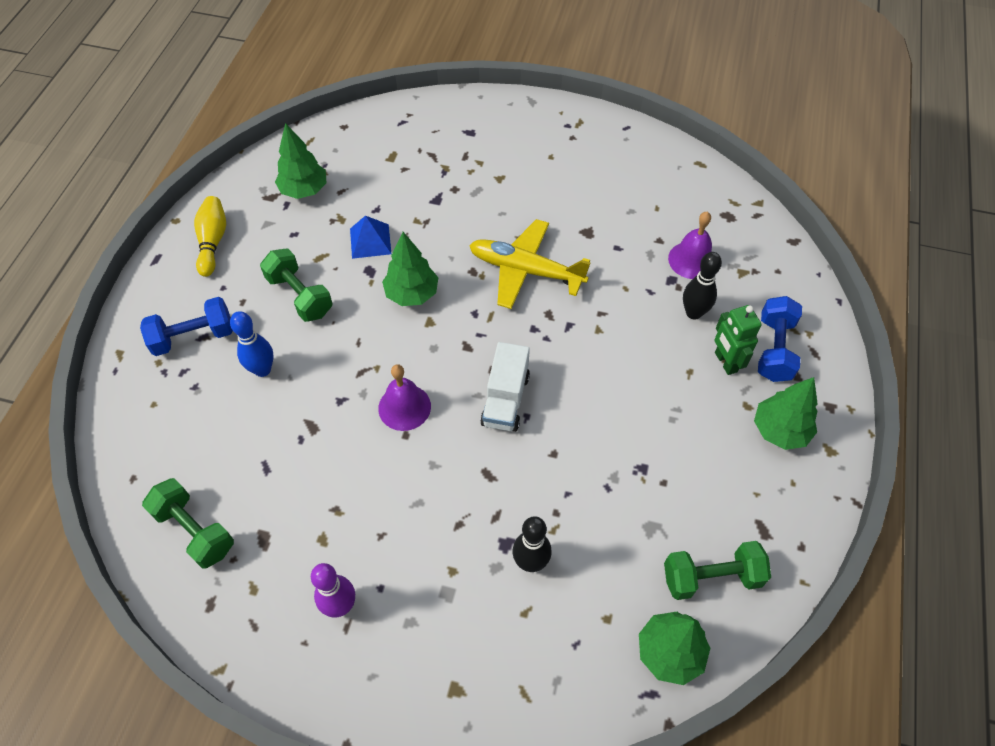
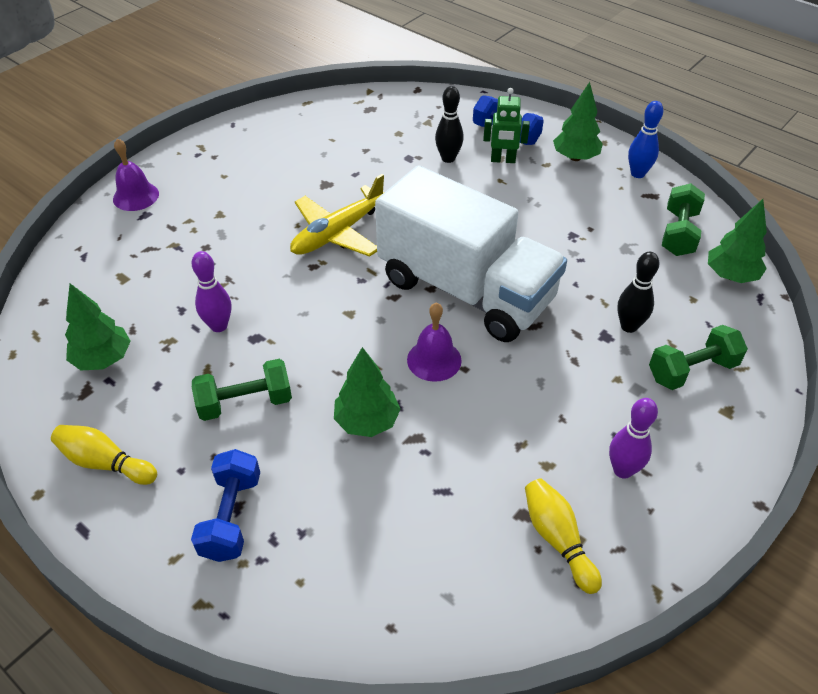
camera: 65 degrees left, 10 degrees down
(195, 530) = (489, 577): green dumbbell -> green dumbbell (692, 370)
(247, 572) = (557, 539): none -> yellow bowling pin
(262, 370) = (320, 461): blue bowling pin -> blue bowling pin (637, 174)
(370, 241) = (219, 326): blue pyramid -> purple bowling pin
(412, 294) = (308, 315): green tree -> green tree (367, 421)
(505, 399) = (465, 290): white truck -> white truck, size x2.27
(691, 260) = (398, 141): purple bell -> purple bell (136, 196)

